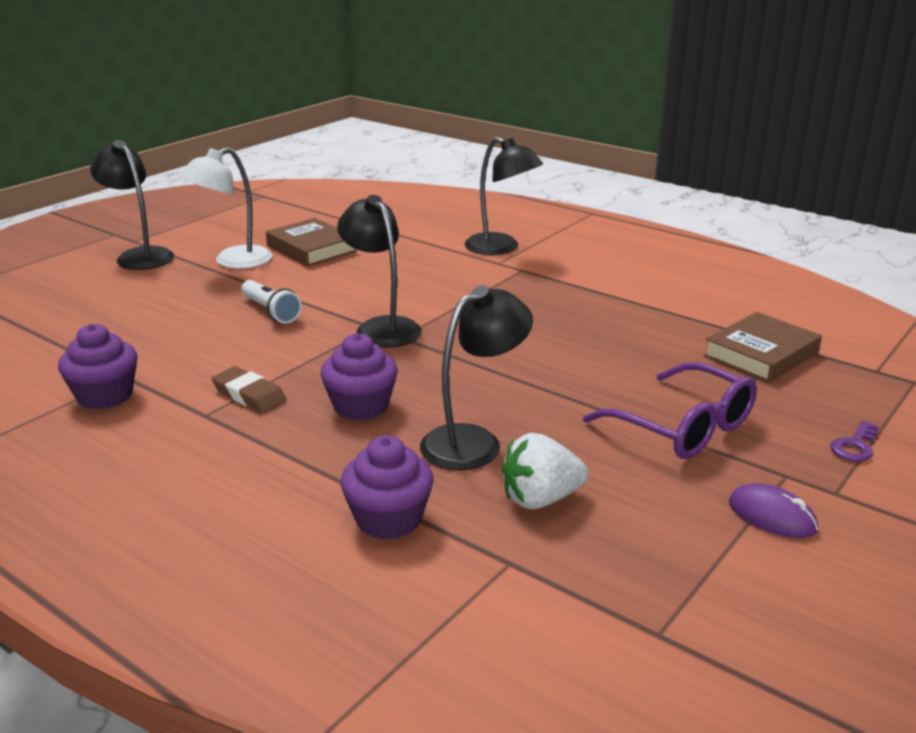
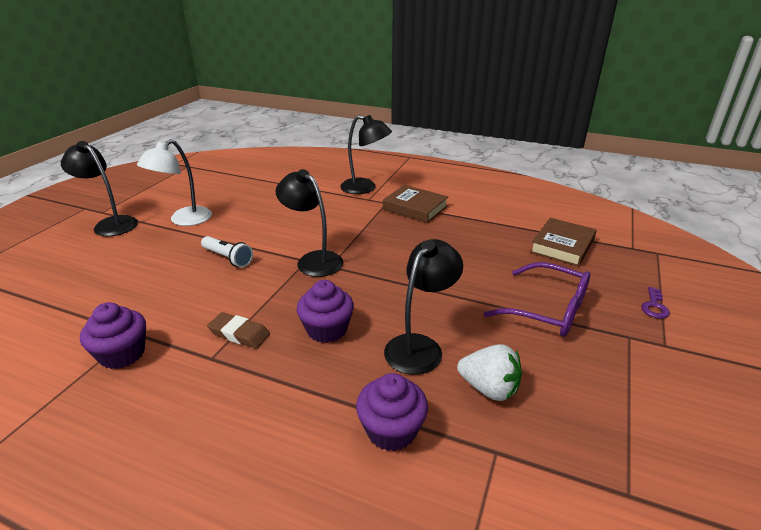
camera: 15 degrees left, 5 degrees up
(311, 248) = (237, 203): brown book -> brown book (415, 208)
(540, 499) = (489, 388): white strawberry -> white strawberry turned 120 degrees counterclockwise
(772, 516) = (640, 372): purple mouse -> none

